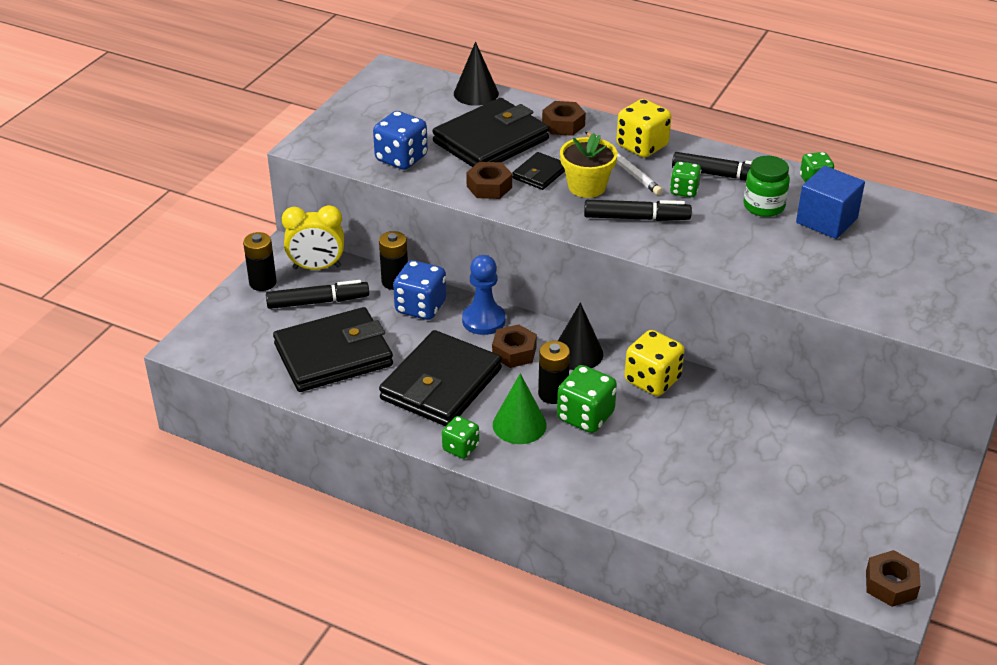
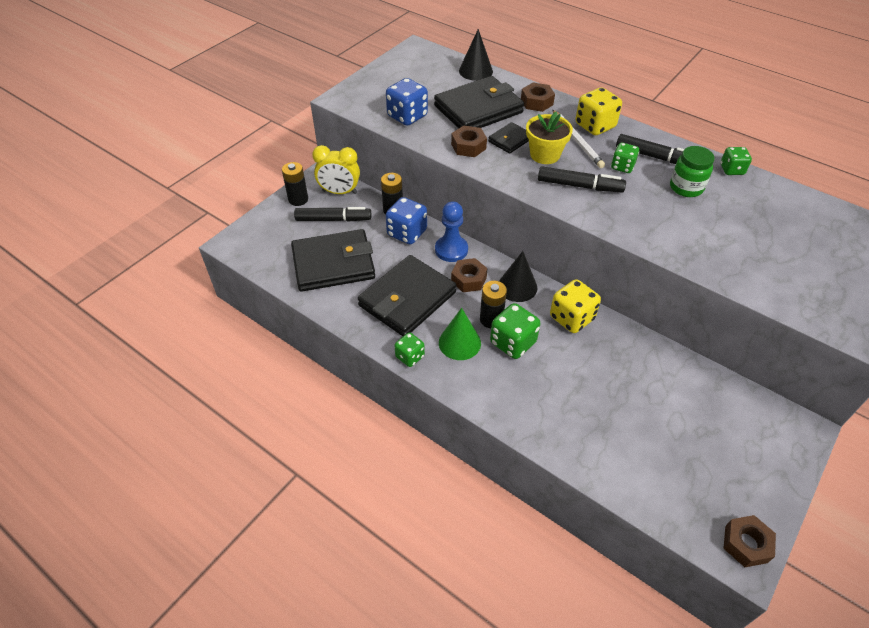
camera: 10 degrees right, 10 degrees up
(826, 220) = (737, 206): blue cube -> none

